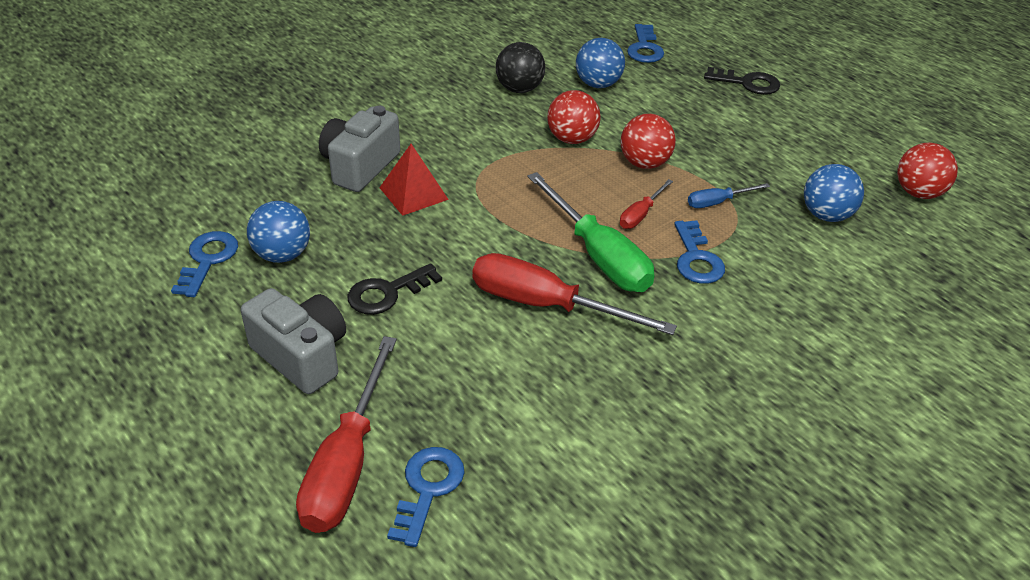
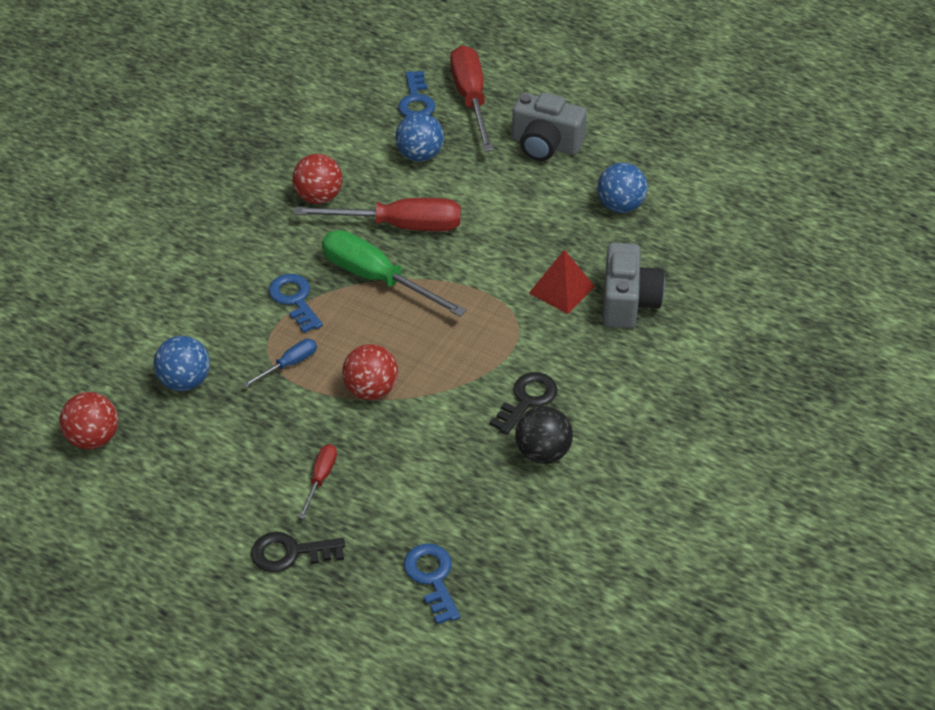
camera: 160 degrees right, 5 degrees up
(208, 260) = (670, 186): blue key -> none
(387, 293) = (521, 201): black key -> black key (527, 400)
(572, 139) = (454, 398): red ball -> red ball (319, 197)
(598, 84) = (462, 490): blue ball -> blue ball (420, 155)
(640, 214) = (355, 329): red screwdriver -> red screwdriver (321, 478)

